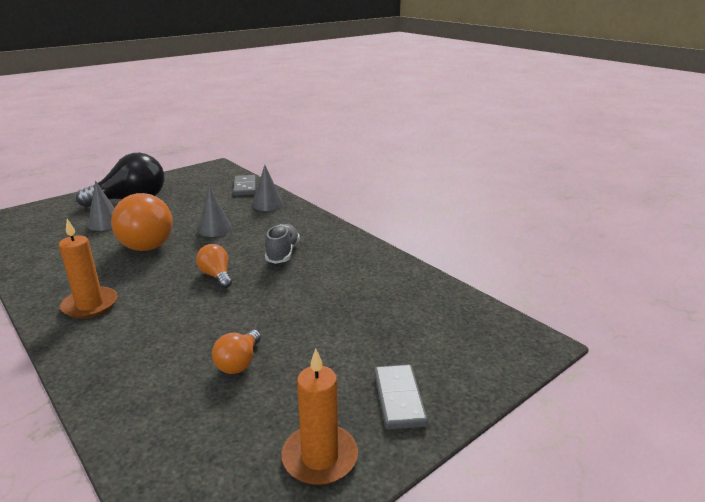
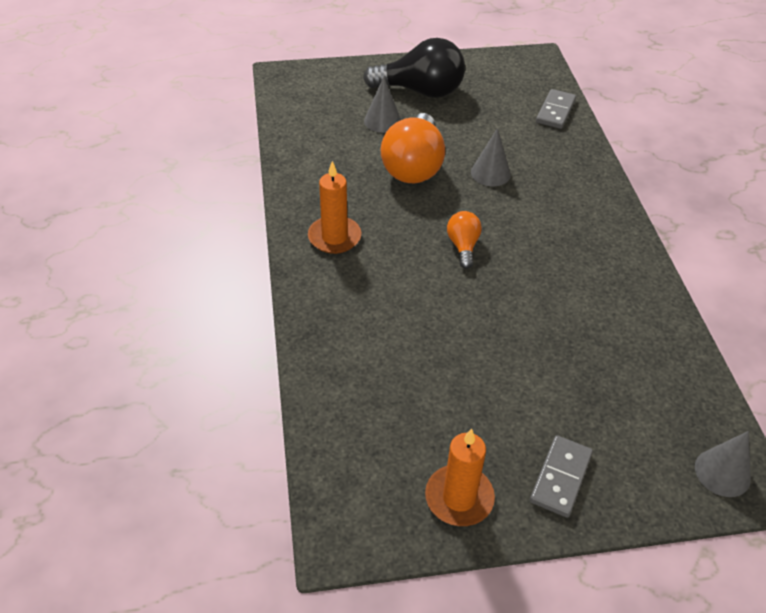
camera: 30 degrees right, 20 degrees up
(239, 363) = (437, 367): orange light bulb -> none
(267, 204) = (568, 153): grey cone -> grey cone (722, 472)
(282, 253) = (546, 240): grey shoe -> none

